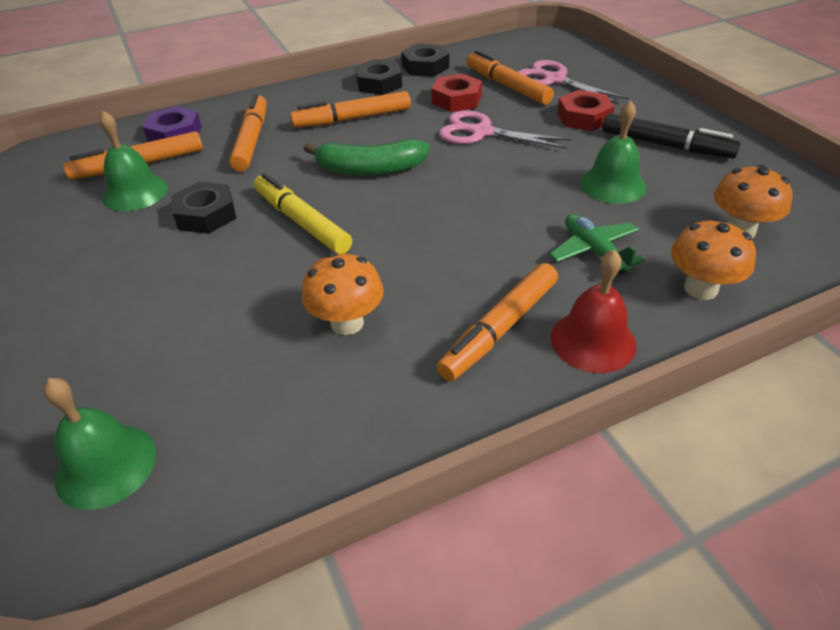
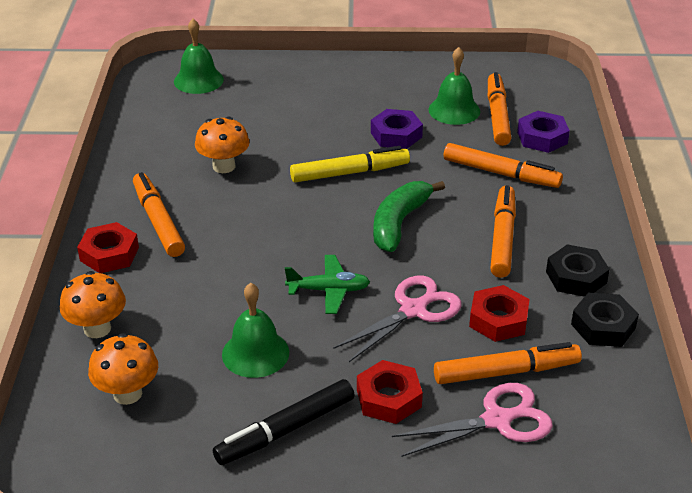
camera: 115 degrees right, 5 degrees down
(206, 215) = (396, 135): black nut -> purple nut
(593, 341) = (109, 254): red bell -> red nut
(594, 251) = (185, 297): green plane -> green plane (329, 290)

